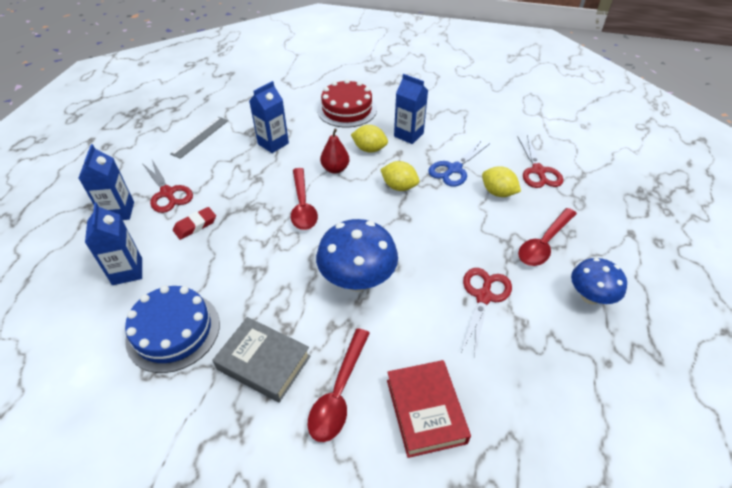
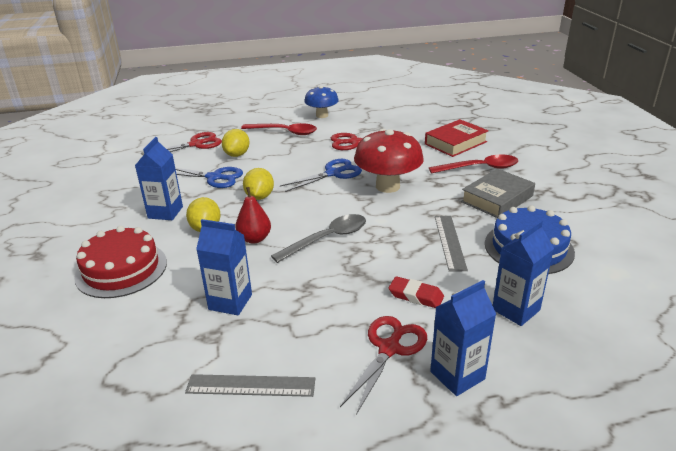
camera: 115 degrees left, 15 degrees down
(232, 278) = (449, 242): none -> grey ruler
(263, 363) = (497, 199): grey book -> grey book turned 45 degrees clockwise
(302, 206) = (327, 239): red spoon -> grey spoon
(357, 280) = (387, 186): blue mushroom -> red mushroom
(413, 248) = (333, 173): none -> blue scissors

